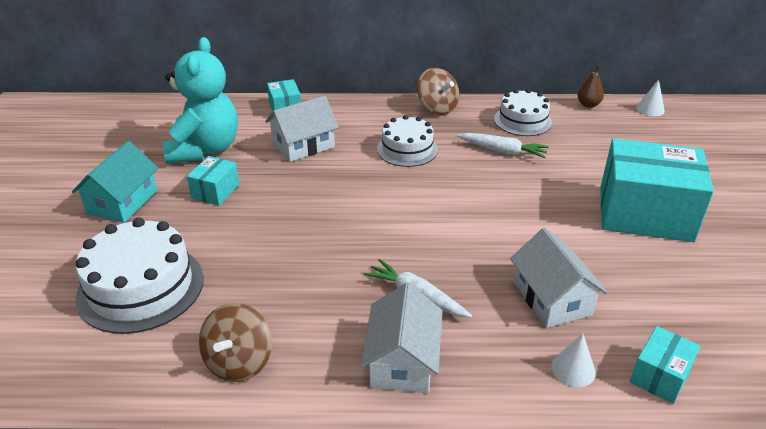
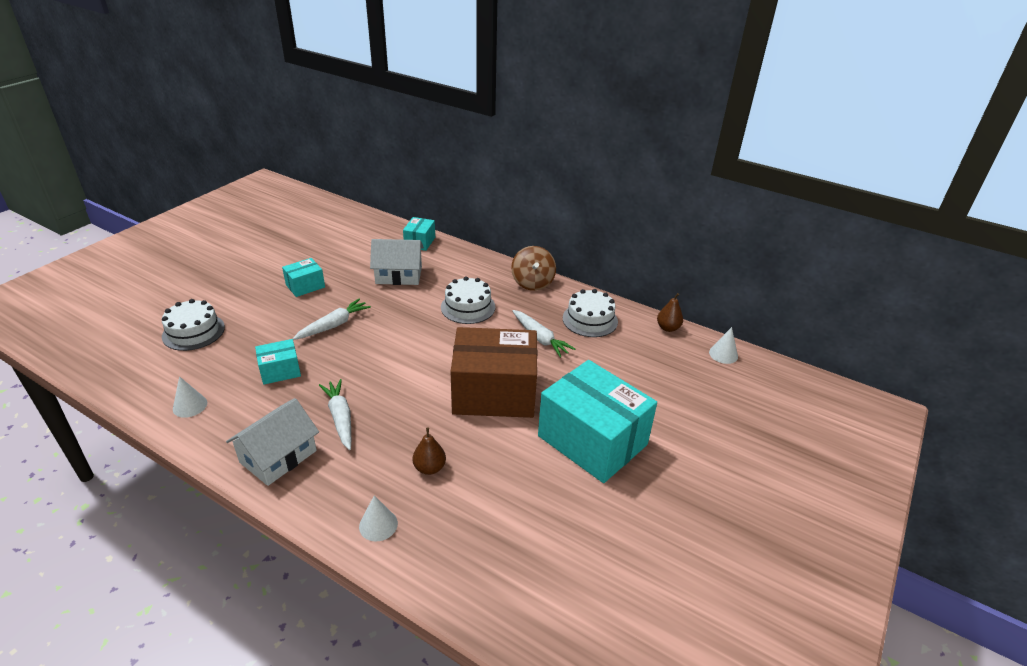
camera: 30 degrees right, 0 degrees up
(122, 202) = (245, 271): turquoise house -> none
(141, 287) = (193, 332): white cake -> white cake, size x0.64
(205, 149) = (333, 253): turquoise teddy bear -> none
(239, 362) = (190, 406): brown spinning top -> white cone
(297, 216) = (333, 325): none -> white carrot
(523, 211) = (494, 393): none -> brown box
(552, 298) = (429, 468): white house -> brown pear
(660, 376) = (433, 565): turquoise box -> turquoise box (280, 371)

